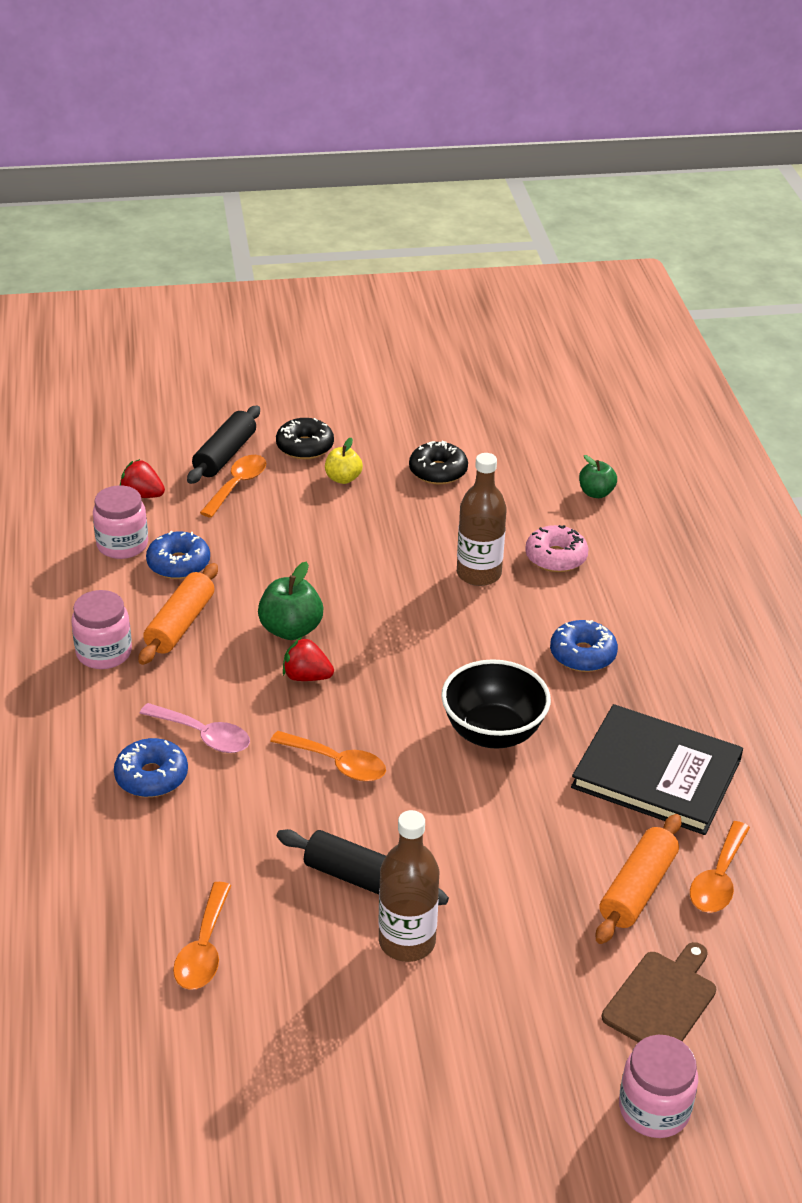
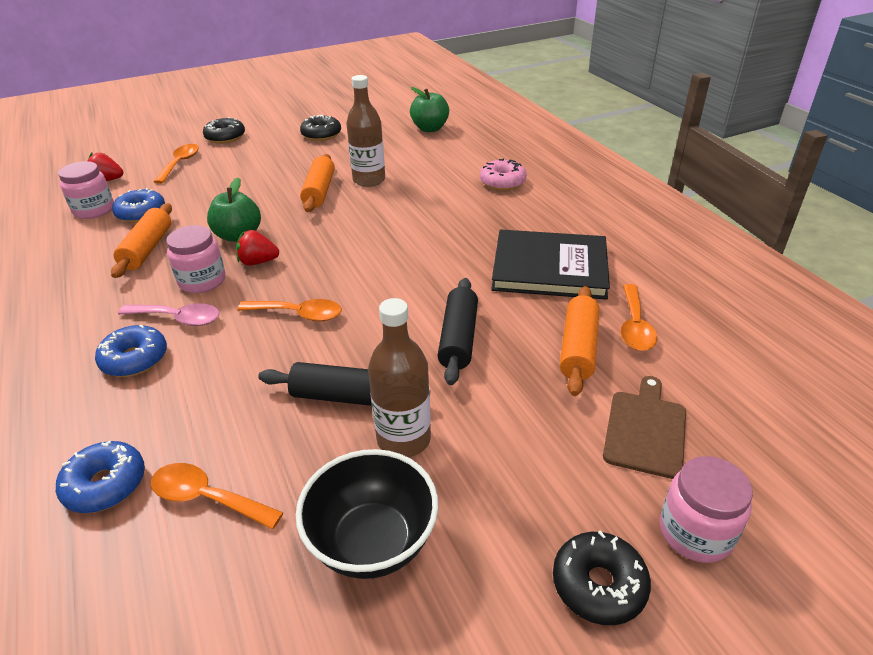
camera: 15 degrees left, 0 degrees up
(104, 653) = (83, 279): pink jar -> pink jar (202, 281)
(203, 949) = (207, 498): orange spoon -> orange spoon turned 120 degrees clockwise
(225, 455) = (168, 150): black rolling pin -> black rolling pin (458, 338)
(343, 478) = (256, 148): yellow apple -> none
(408, 579) = (319, 191): none -> orange rolling pin
(493, 733) = (416, 268): black bowl -> black bowl (372, 542)
(537, 1126) = (598, 585): none -> black donut
(556, 557) = (418, 163): pink donut -> pink donut (502, 182)
(582, 654) = (461, 210): blue donut -> blue donut (105, 484)
(596, 493) = (430, 128): green apple -> green apple, size x1.53

